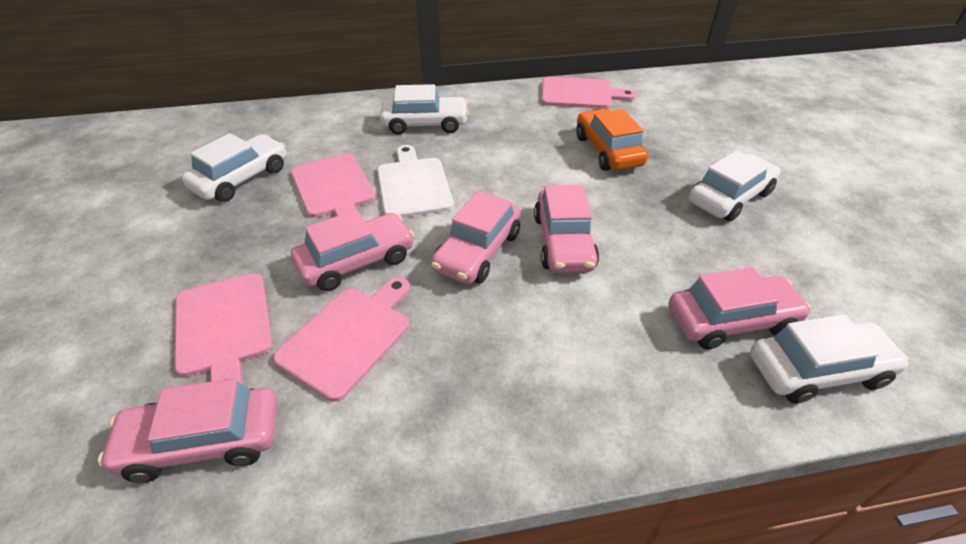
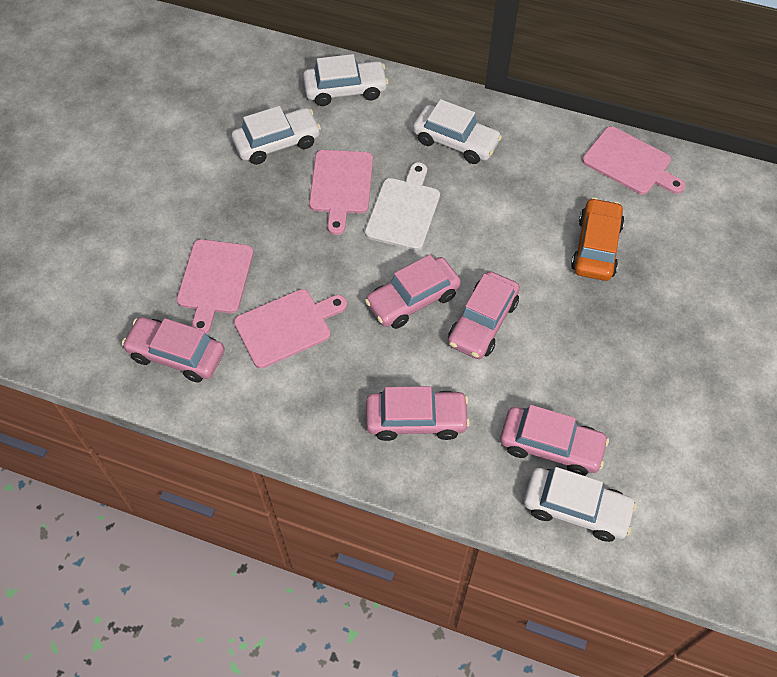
camera: 30 degrees right, 15 degrees up
(356, 261) = (322, 266): pink car -> pink car (416, 419)
(729, 197) = (659, 346): white car -> white car (345, 90)

